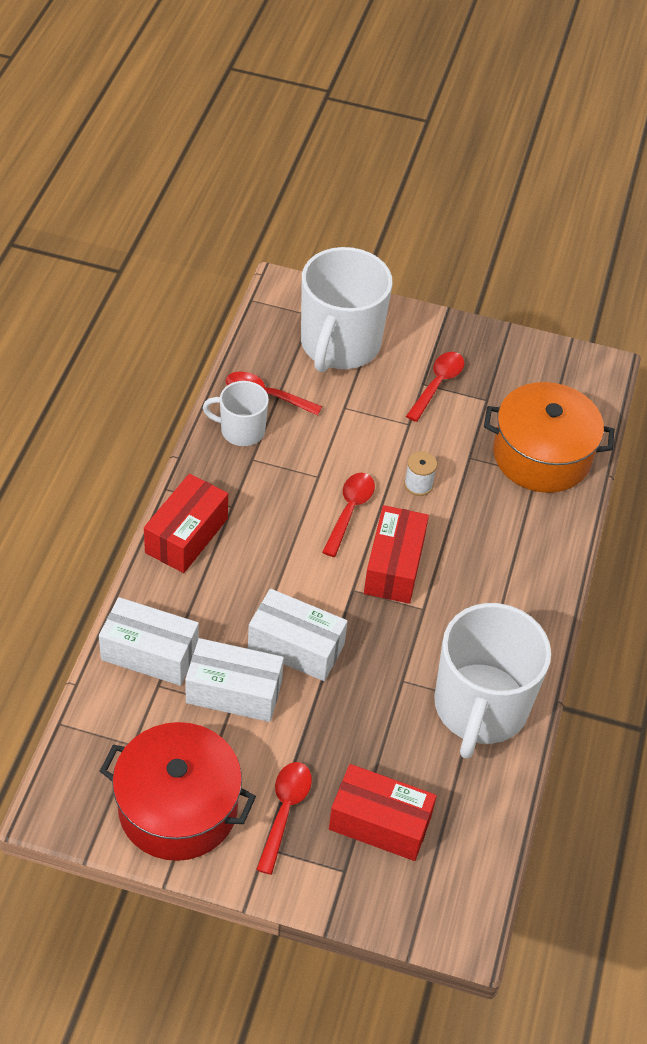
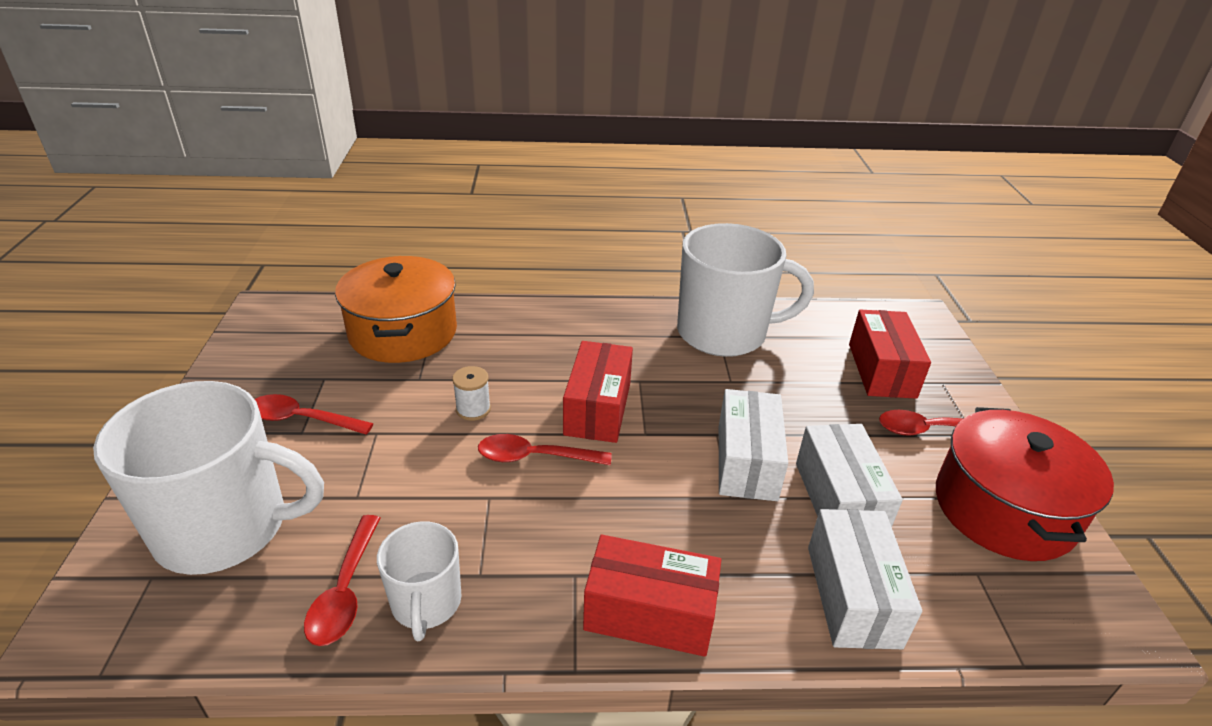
camera: 105 degrees left, 15 degrees down
(394, 566) = (597, 408): red box -> red box turned 75 degrees counterclockwise

